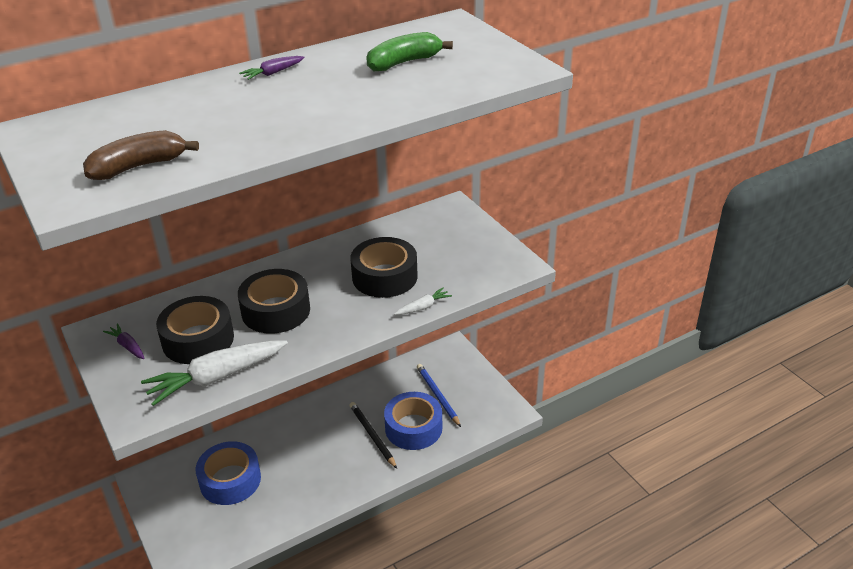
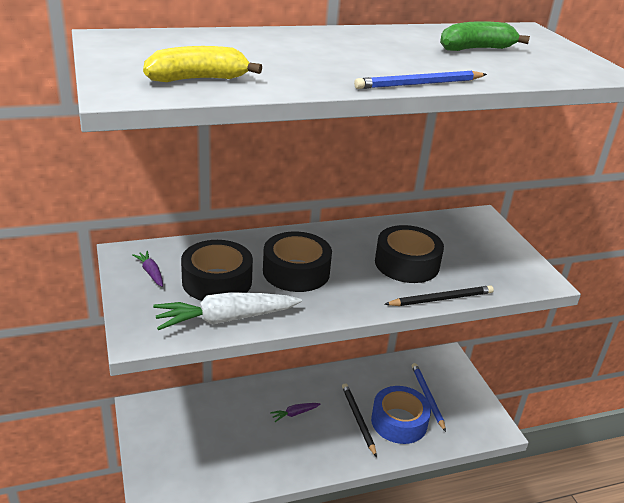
camera: 10 degrees right, 5 degrees down
(139, 166) = (198, 79): brown banana -> yellow banana
(230, 480) = (216, 429): blue tape -> none
(273, 73) = (346, 36): purple carrot -> purple carrot (294, 414)
(353, 124) = (419, 84): none -> blue pencil
(423, 307) = (441, 299): white carrot -> black pencil

